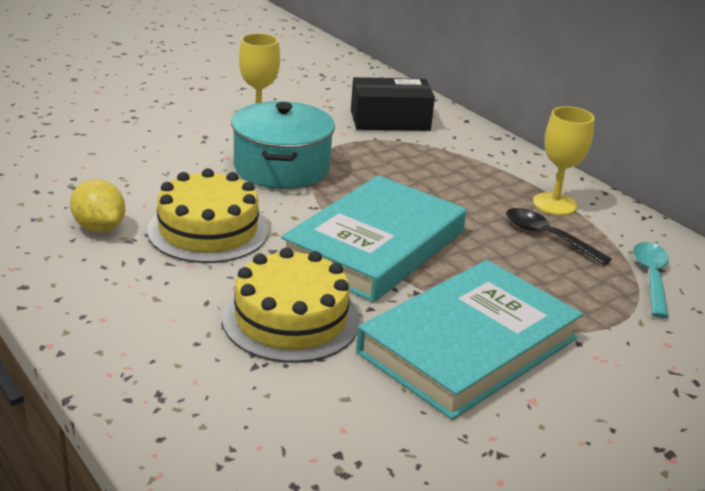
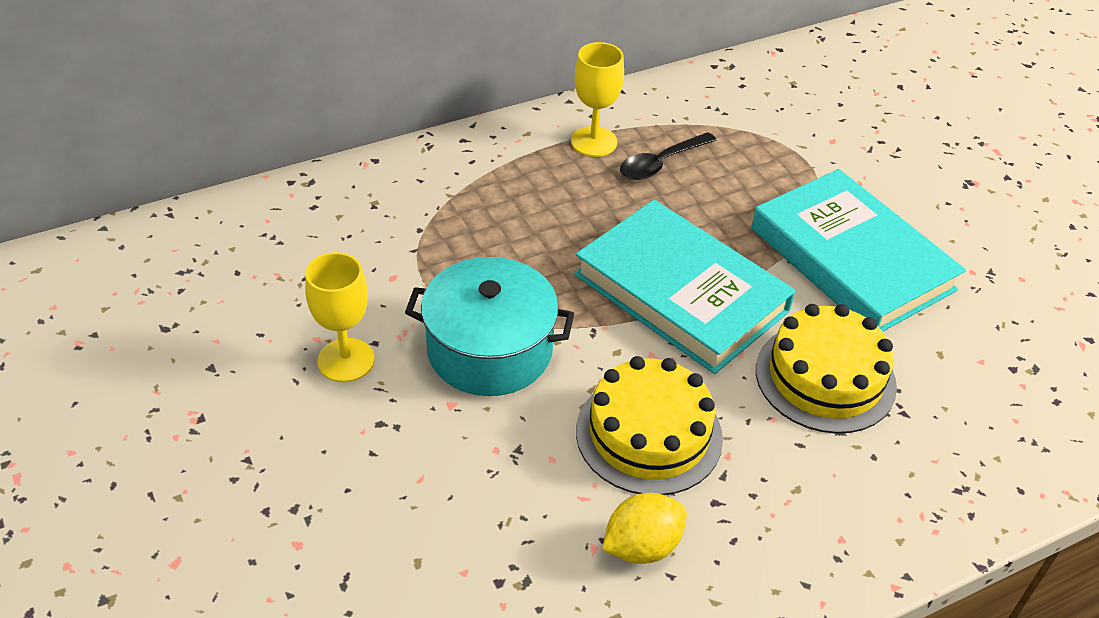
camera: 80 degrees left, 15 degrees up
(390, 120) = (363, 227): black box -> none
(651, 278) = (732, 119): turquoise spoon -> none

